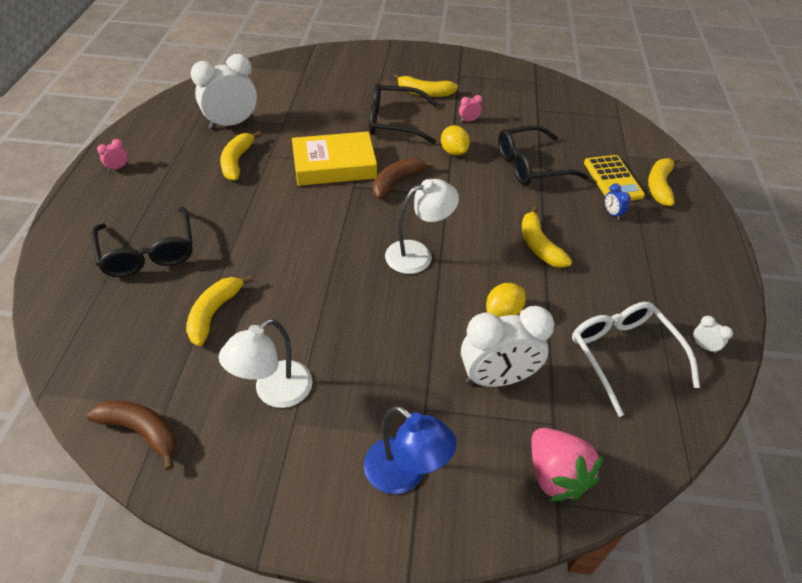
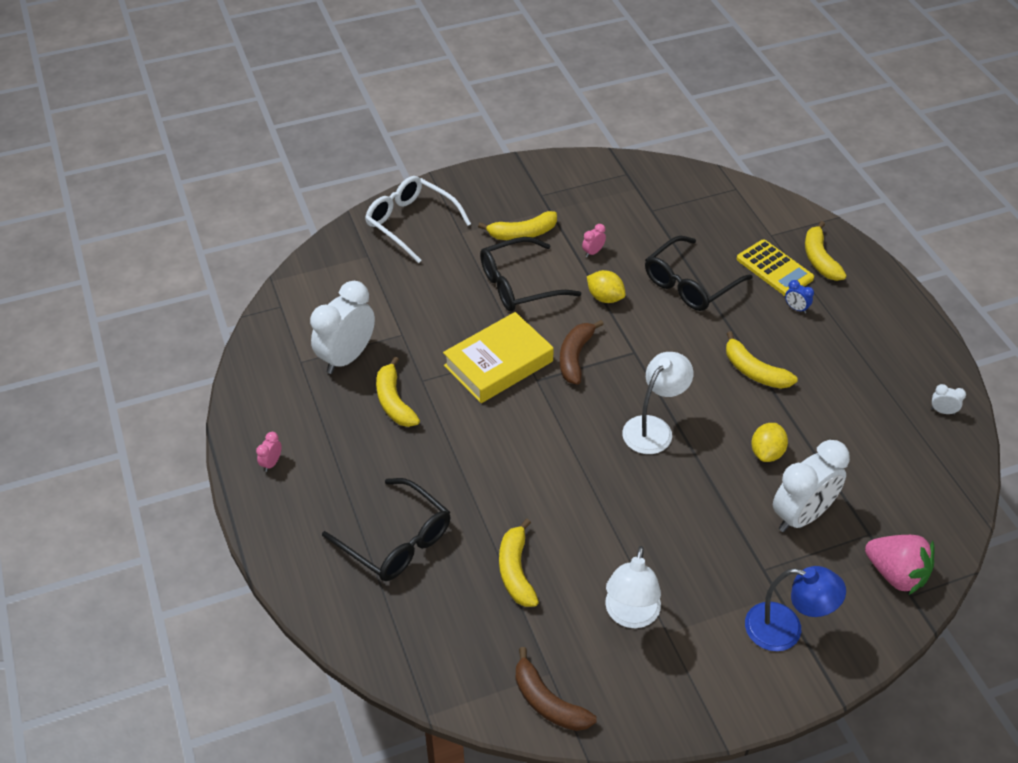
camera: 25 degrees left, 0 degrees up
(142, 431) = (548, 702): brown banana -> brown banana turned 135 degrees counterclockwise
(624, 356) = (887, 449): white glasses -> white glasses (411, 223)

